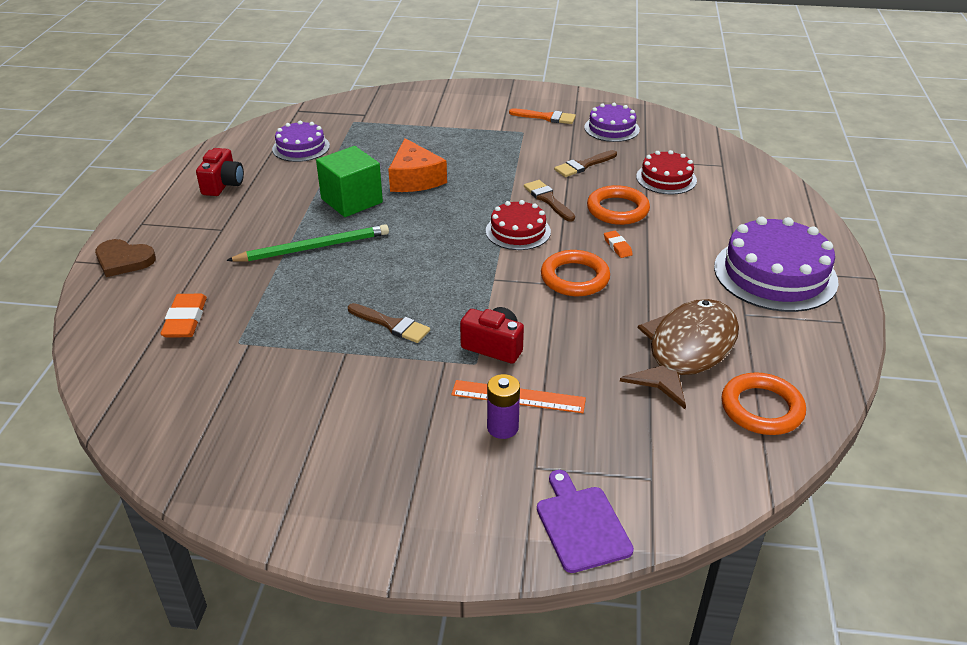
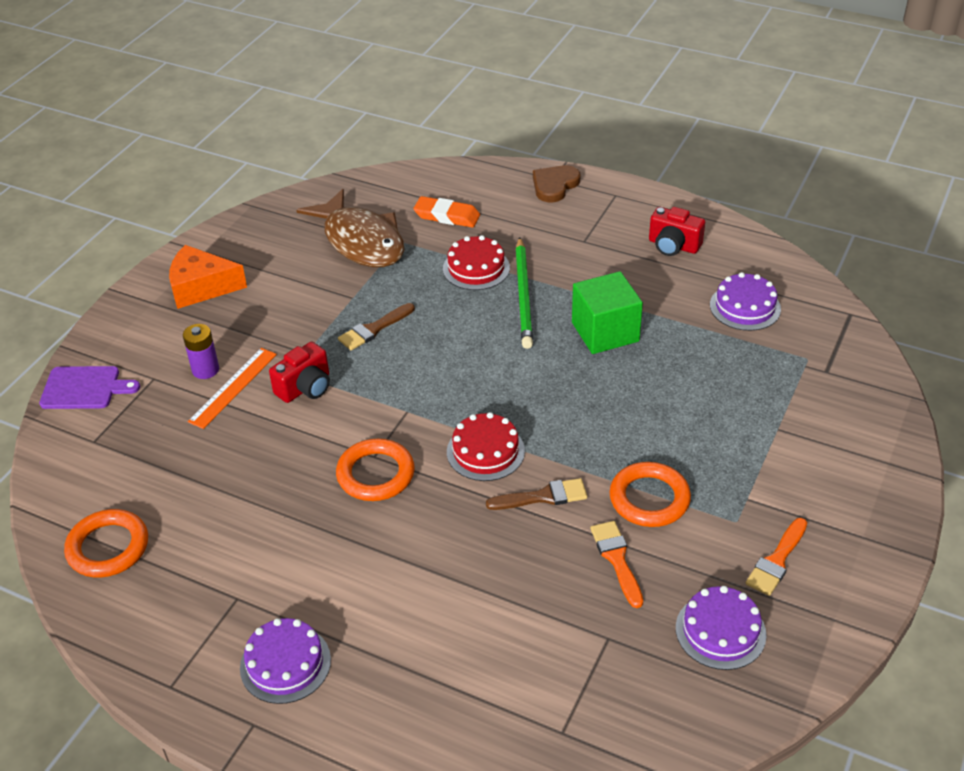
camera: 110 degrees right, 5 degrees up
(415, 179) = (636, 389): orange cheese -> orange cheese (201, 287)
(583, 165) = (617, 559): brown brush -> orange brush
(617, 209) = (492, 558): orange ring -> orange ring (649, 499)
(617, 246) = (414, 530): orange eraser -> none
(666, 178) = (549, 642): red cake -> red cake (476, 268)
(687, 351) = (213, 523): brown fish -> brown fish (361, 241)
(775, 274) = (285, 663): purple cake -> purple cake, size x0.58

